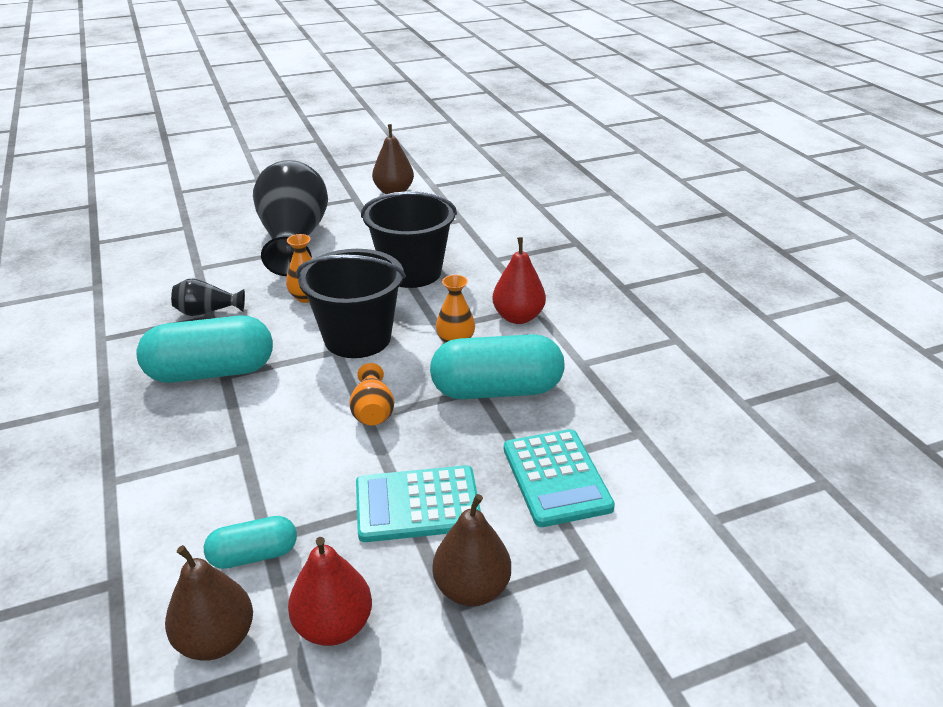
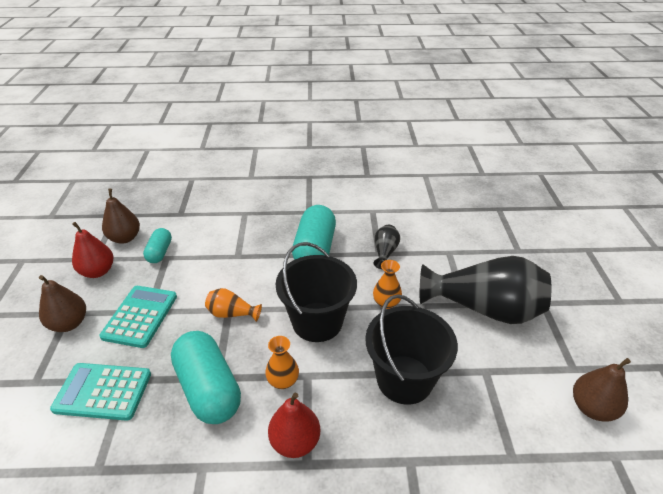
camera: 110 degrees right, 5 degrees up
(496, 390) = (208, 388): turquoise capsule -> turquoise capsule turned 45 degrees counterclockwise

